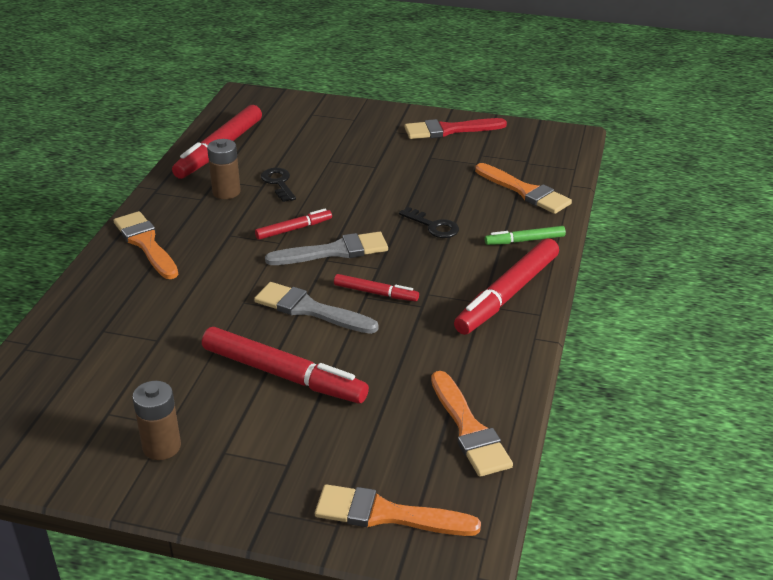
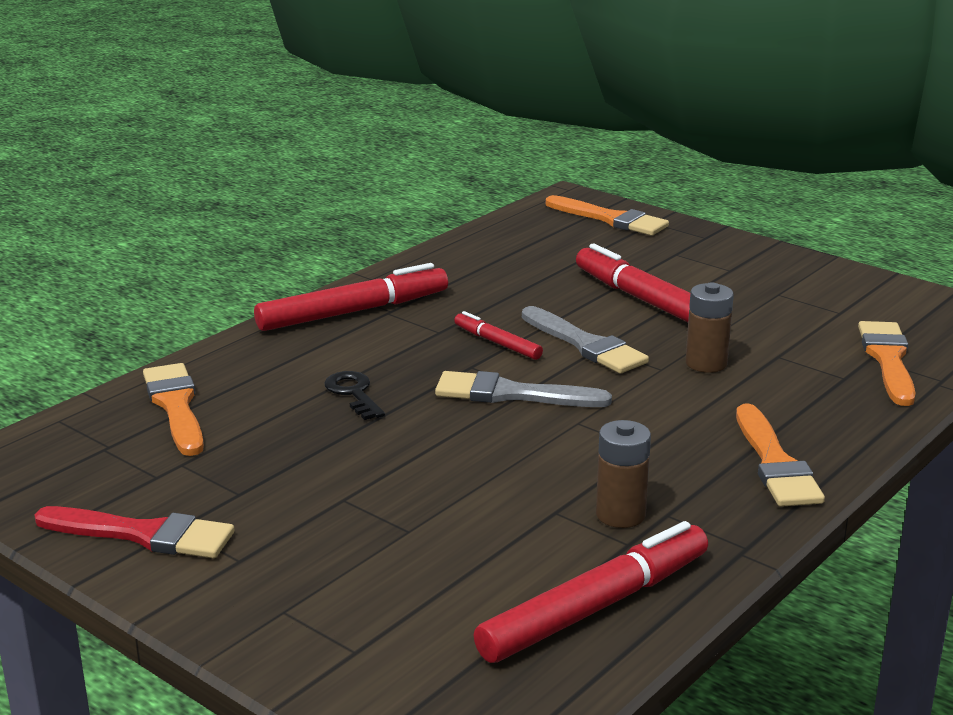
camera: 155 degrees left, 10 degrees down
(161, 447) = (787, 282): brown battery -> brown battery (706, 363)
(278, 183) = (524, 509): black key -> none
(294, 229) = (547, 433): red marker -> none
(469, 429) = (503, 241): orange brush -> orange brush (888, 360)
(525, 241) = (262, 353): green marker -> none

